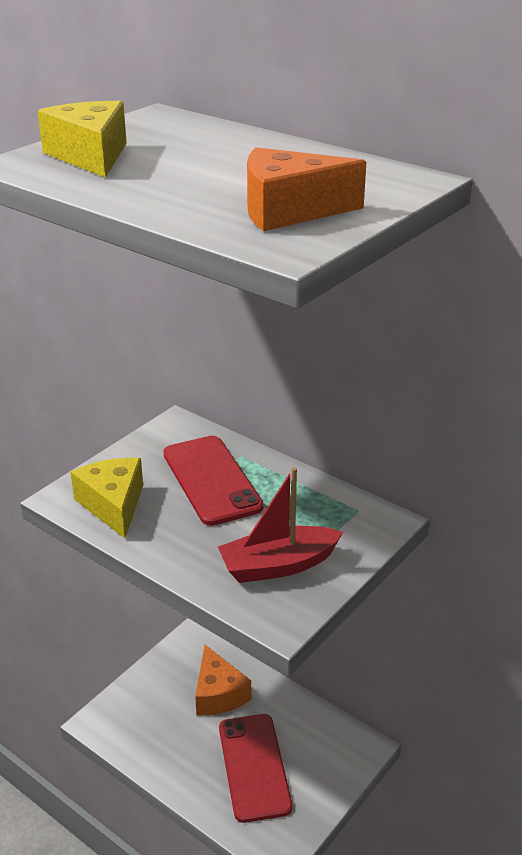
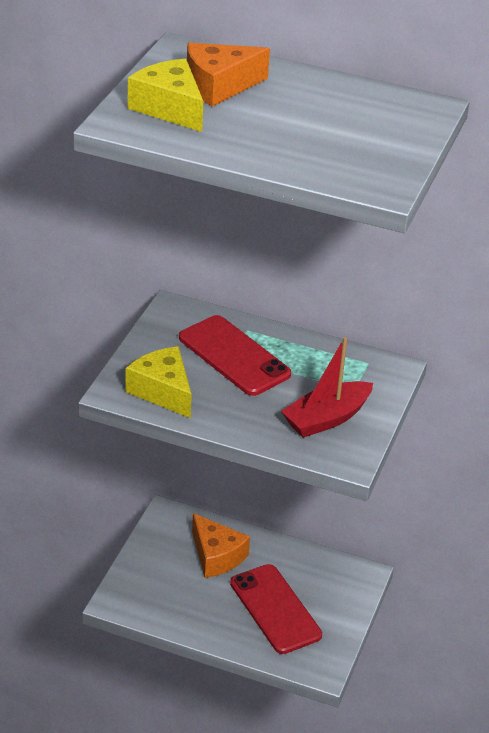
camera: 20 degrees left, 5 degrees up
(289, 210) = (362, 151): orange cheese -> orange cheese (219, 86)

